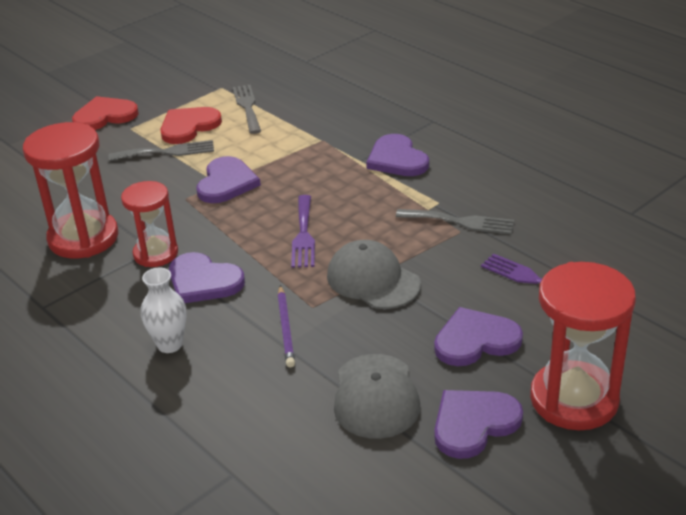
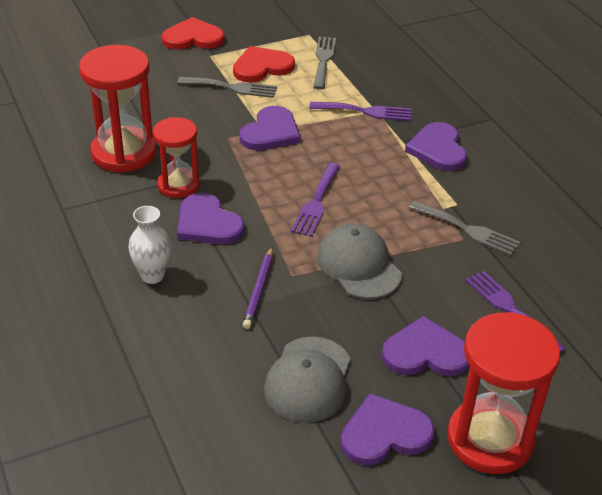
camera: 15 degrees right, 5 degrees up
(311, 142) = (365, 111): none -> purple fork

